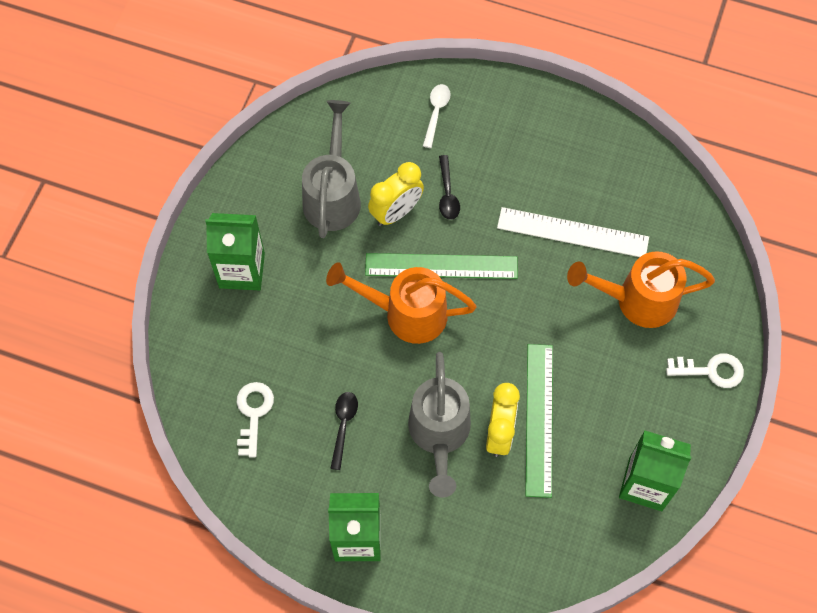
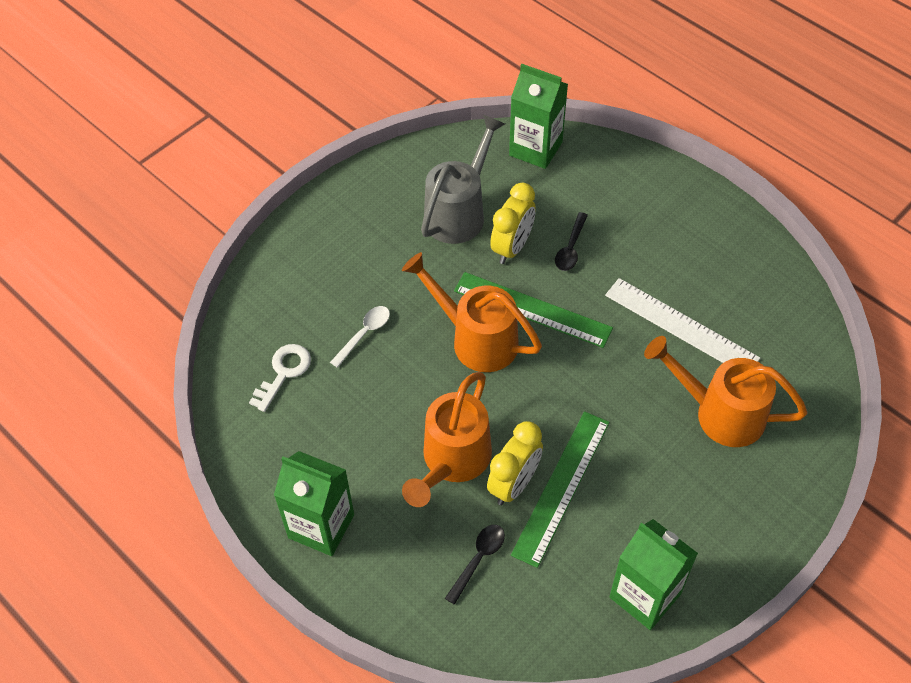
camera: 25 degrees right, 10 degrees down
(242, 270) = (340, 246): green carton -> green carton (535, 149)
(343, 426) = (362, 416): black spoon -> black spoon (478, 559)
(396, 212) = (512, 247): yellow clock -> yellow clock turned 45 degrees counterclockwise
(436, 113) = (595, 175): white spoon -> white spoon (364, 334)
(439, 434) = (452, 461): grey watering can -> orange watering can
(711, 370) = (770, 511): white key -> none

